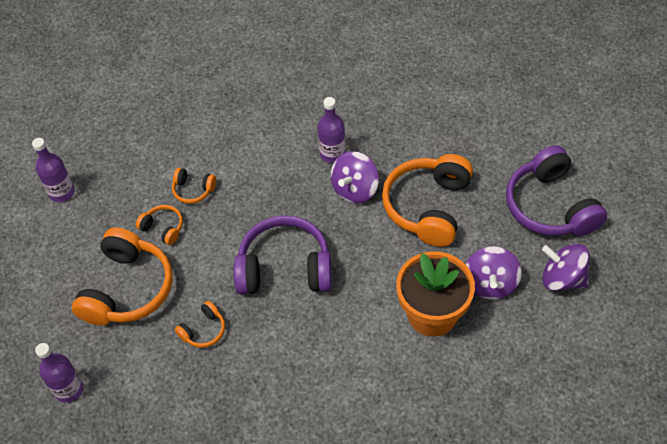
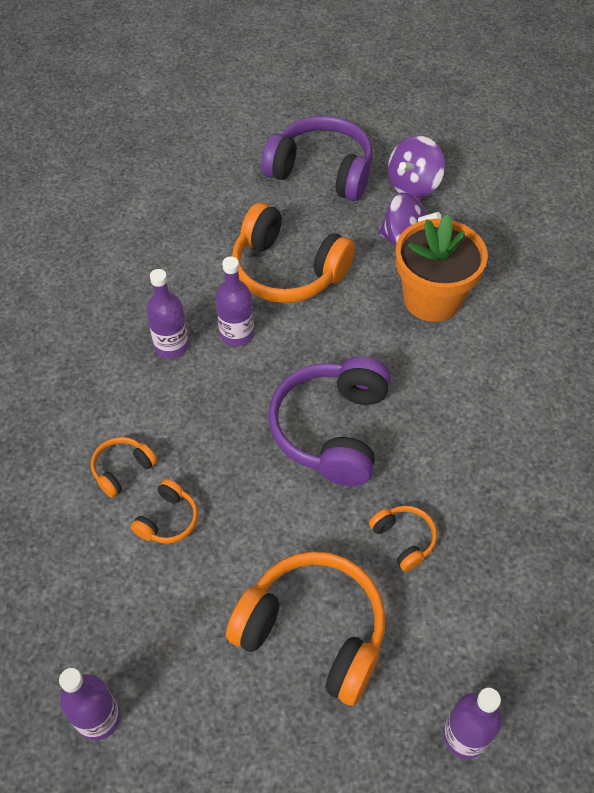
camera: 80 degrees left, 0 degrees up
(163, 228) = (221, 569): orange headphones -> orange headphones (122, 469)
(355, 189) = (237, 334): purple spinning top -> purple bottle
(550, 206) = (321, 171): purple headphones -> purple headphones turned 150 degrees counterclockwise

